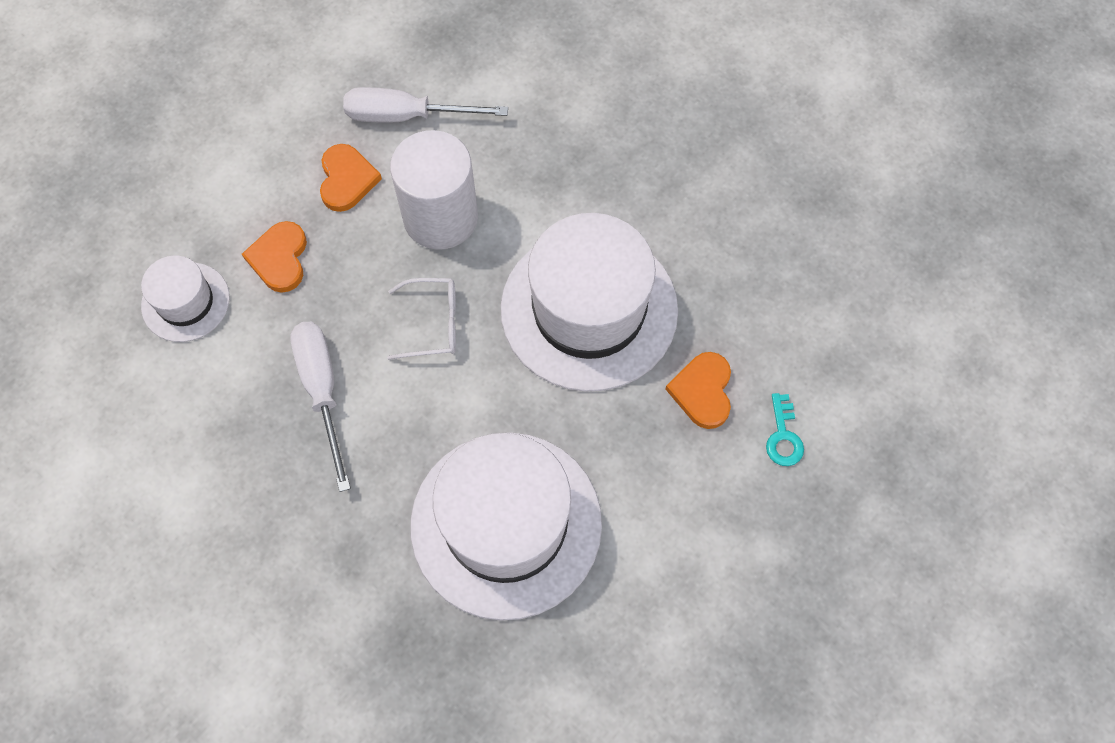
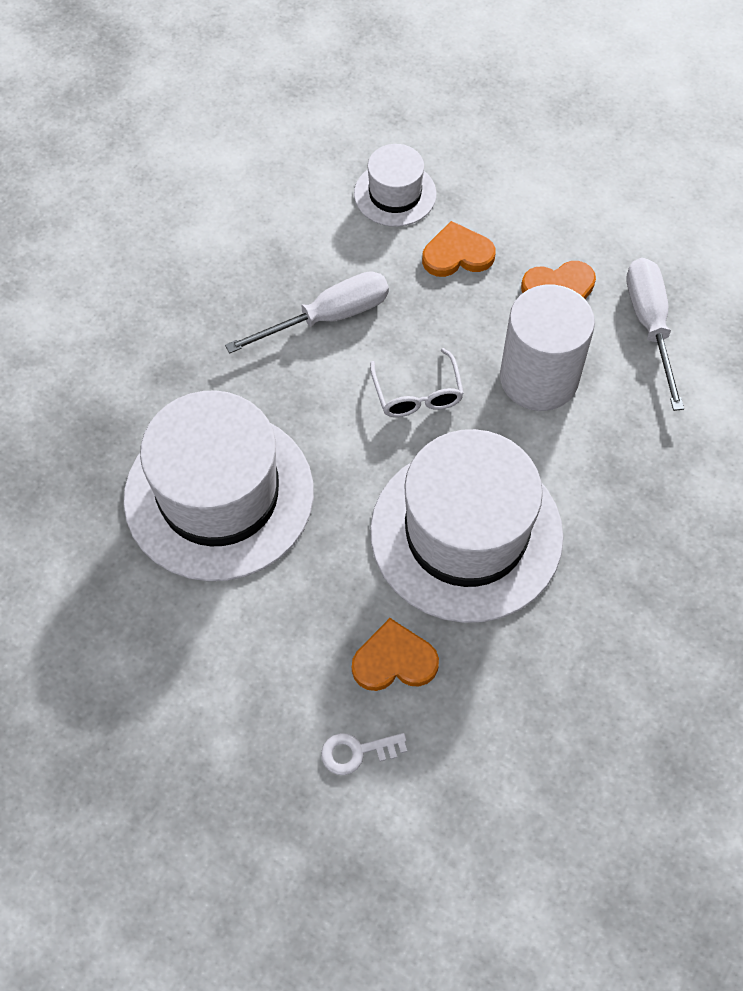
camera: 80 degrees right, 5 degrees down
(783, 436) = (357, 752): turquoise key -> white key

